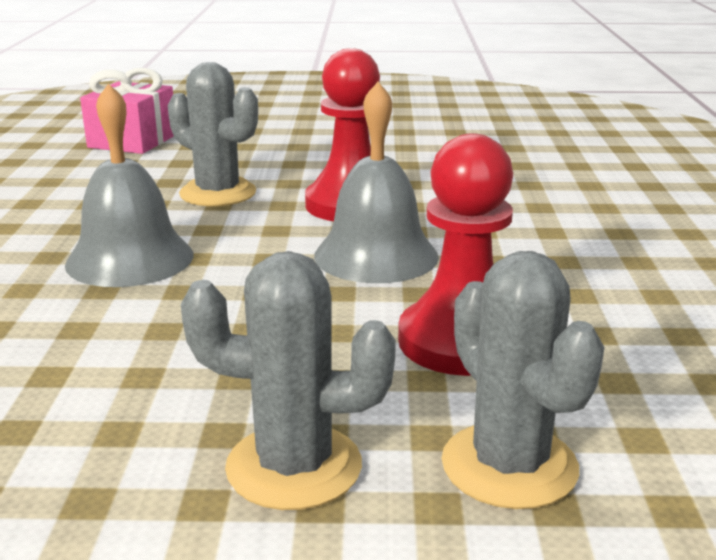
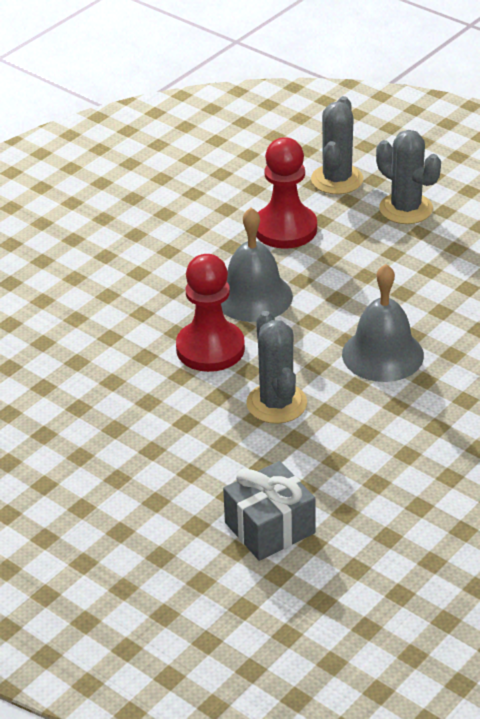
camera: 140 degrees left, 15 degrees up
(132, 141) = (270, 528): pink gift -> grey gift

